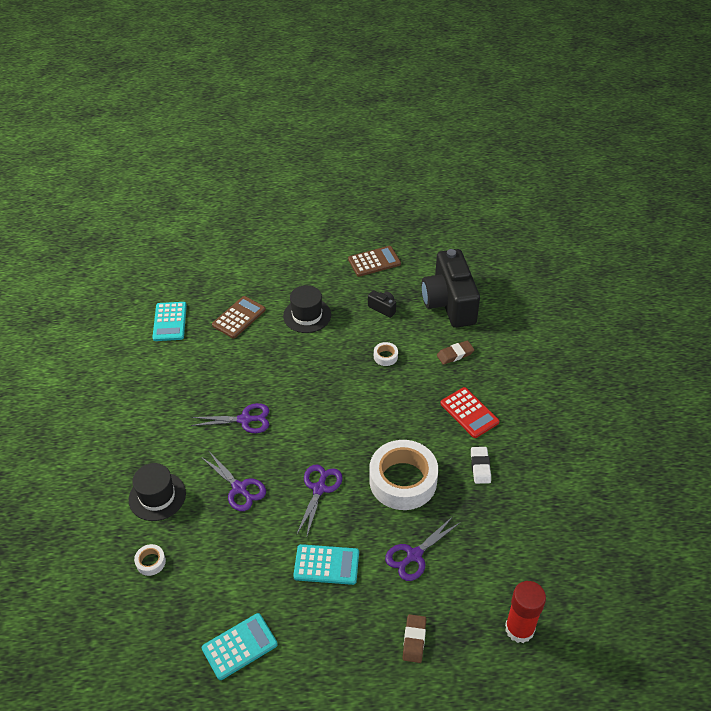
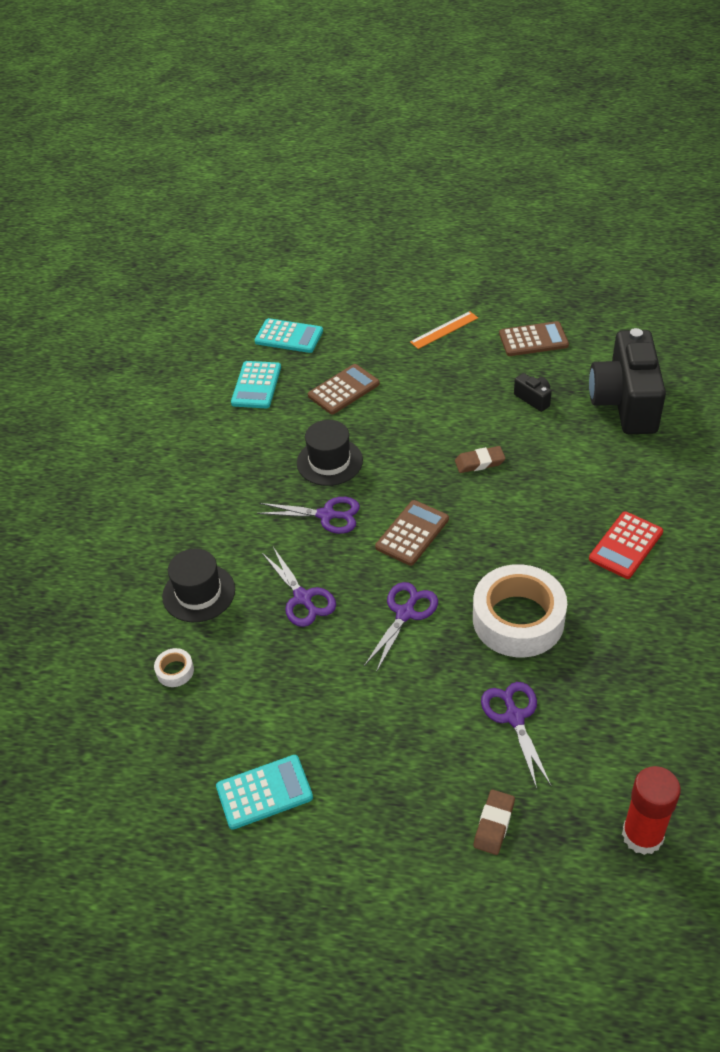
camera: 15 degrees right, 0 degrees up
(306, 261) = (444, 330): none -> orange ruler
(307, 315) = (431, 397): black hat -> black hat (329, 462)
(313, 425) = (412, 533): none -> brown calculator
(326, 565) = (396, 710): turquoise calculator -> turquoise calculator (289, 336)
(385, 356) = (525, 460): white tape -> none
(414, 555) = (514, 717): purple scissors -> purple scissors turned 105 degrees clockwise
(455, 354) = (620, 468): brown eraser -> brown eraser (479, 462)
(469, 413) = (625, 545): red calculator -> red calculator turned 60 degrees clockwise
(480, 467) = (628, 617): white eraser -> none

